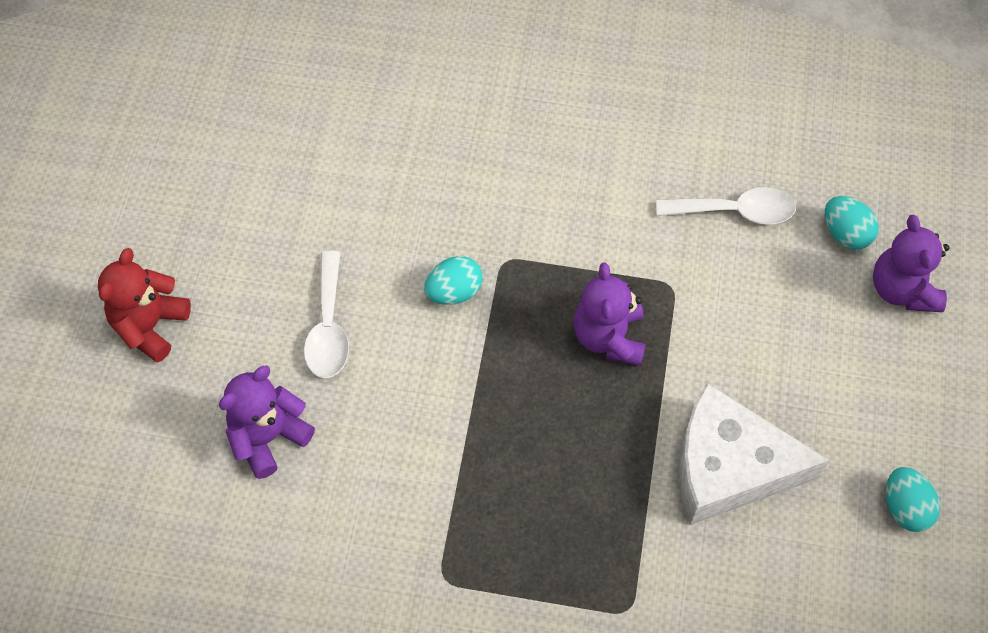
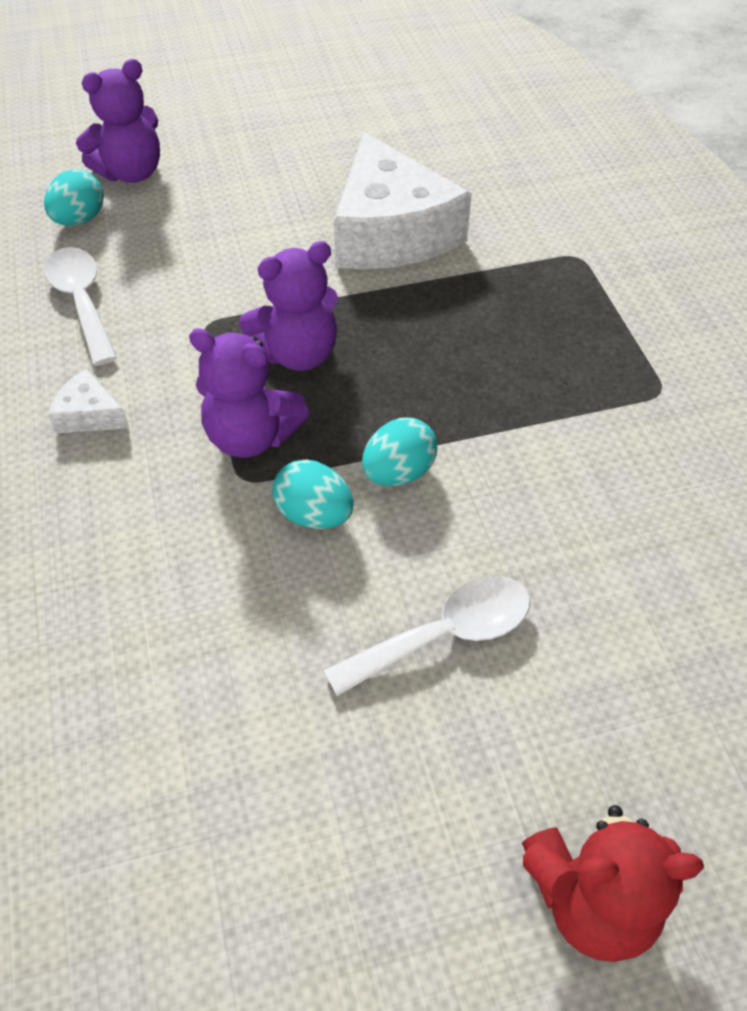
camera: 115 degrees left, 10 degrees down
(268, 437) = (639, 631): purple teddy bear -> purple teddy bear (251, 436)
(609, 188) = (90, 414): none -> white cheese
(905, 507) = (357, 130): turquoise egg -> turquoise egg (398, 472)

